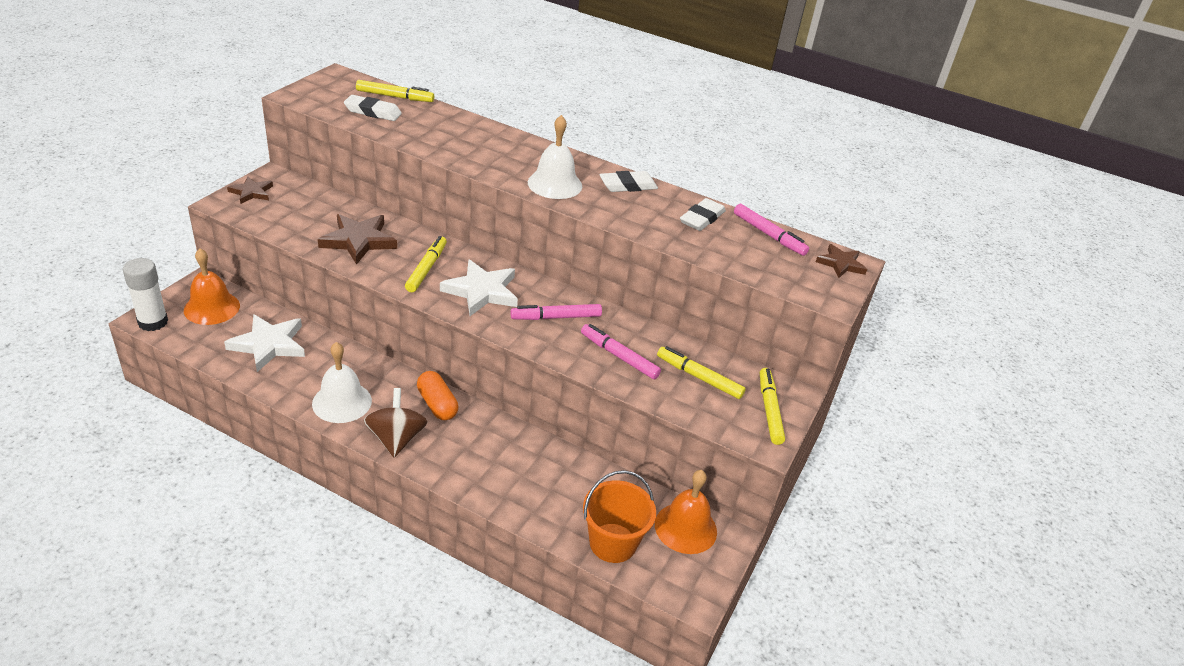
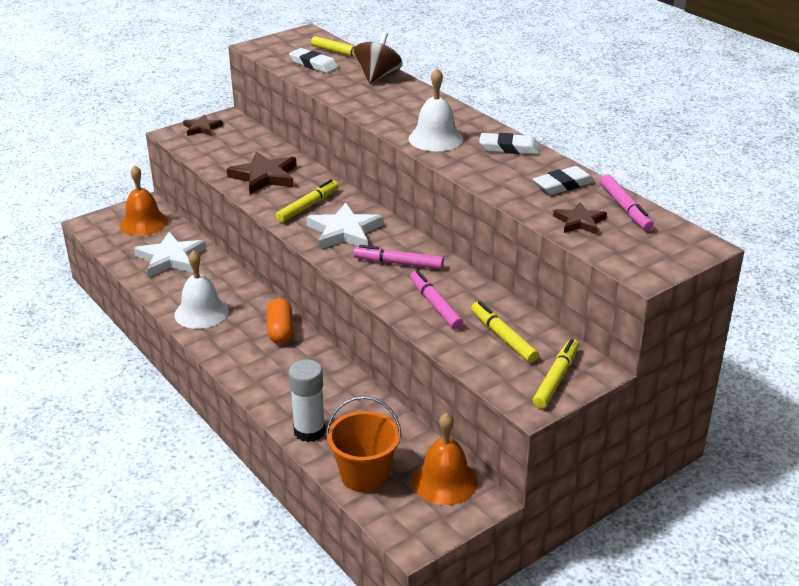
camera: 30 degrees right, 5 degrees down
(153, 322) = (93, 226): white glue stick -> white glue stick (309, 431)
(396, 439) = (228, 350): brown spinning top -> brown spinning top (378, 77)
(840, 264) = (685, 244): brown star -> brown star (579, 222)

